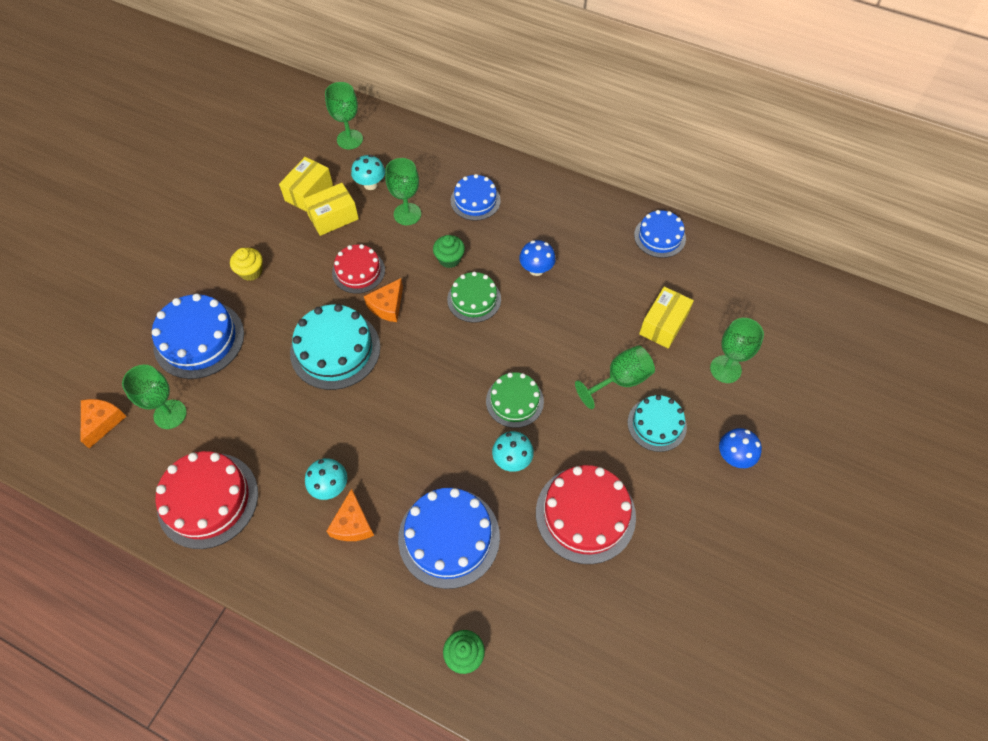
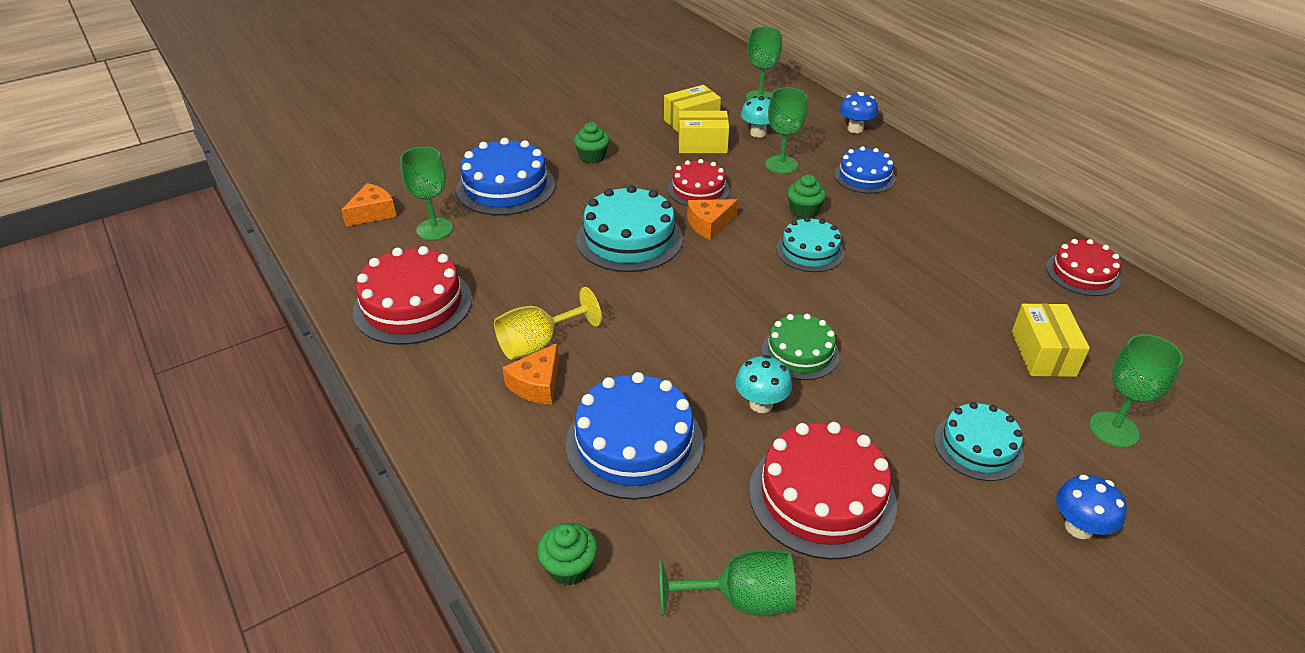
camera: 30 degrees right, 20 degrees down
(251, 271) = (592, 157): yellow cupcake -> green cupcake
(330, 487) = (538, 343): turquoise mushroom -> yellow goblet
(474, 299) = (810, 251): green cake -> turquoise cake
(536, 269) = (901, 251): blue mushroom -> blue mushroom (855, 129)
(620, 380) = (951, 384): green goblet -> green goblet (741, 599)
(659, 236) = (1082, 273): blue cake -> red cake
(663, 324) = (1043, 354): yellow box -> yellow box turned 60 degrees counterclockwise

